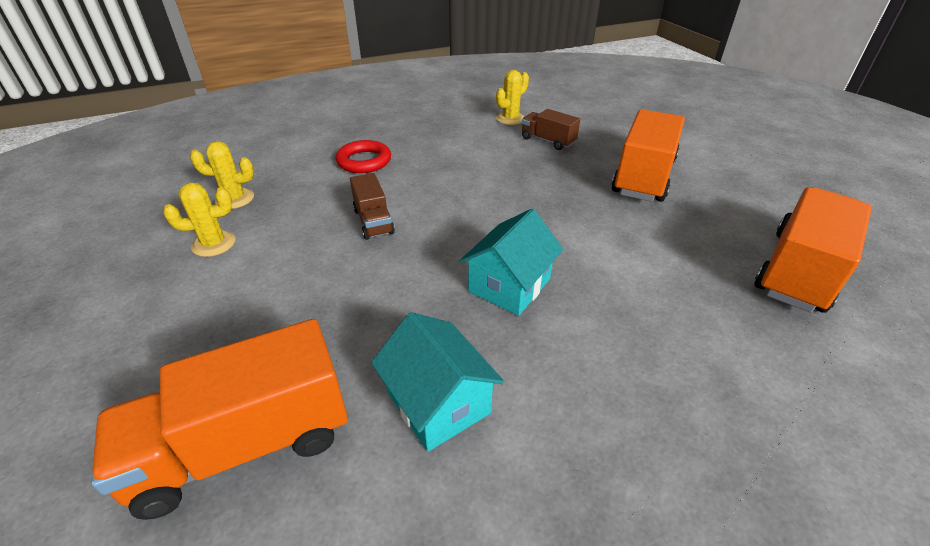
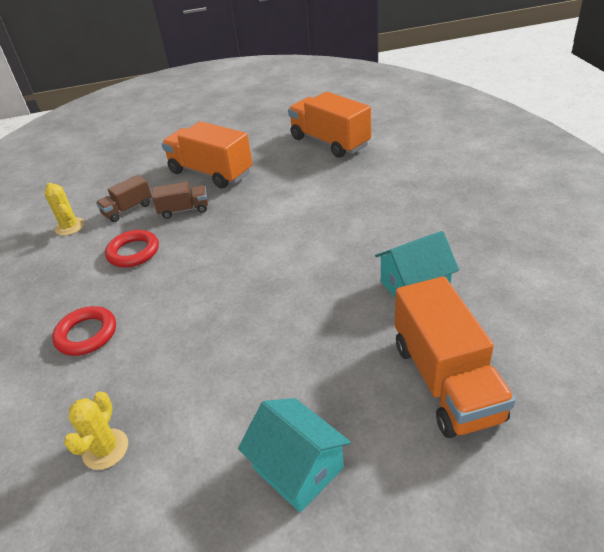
camera: 75 degrees left, 0 degrees up
(214, 244) = (193, 452): yellow cactus -> none
(373, 221) = (205, 323): brown truck -> brown truck (184, 210)
(478, 159) = (133, 252): none -> red ring
(509, 285) = (314, 248): turquoise house -> turquoise house (298, 468)

